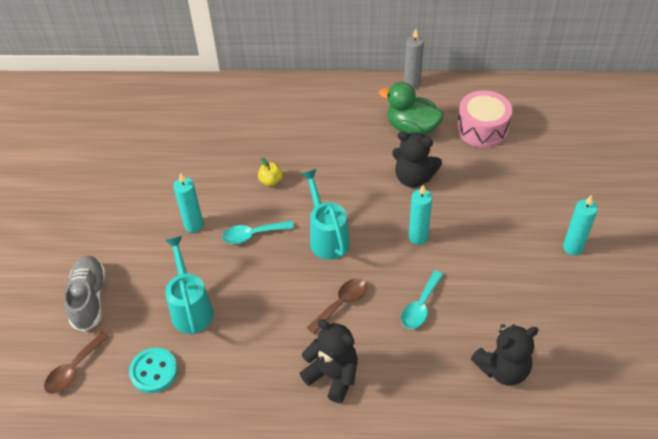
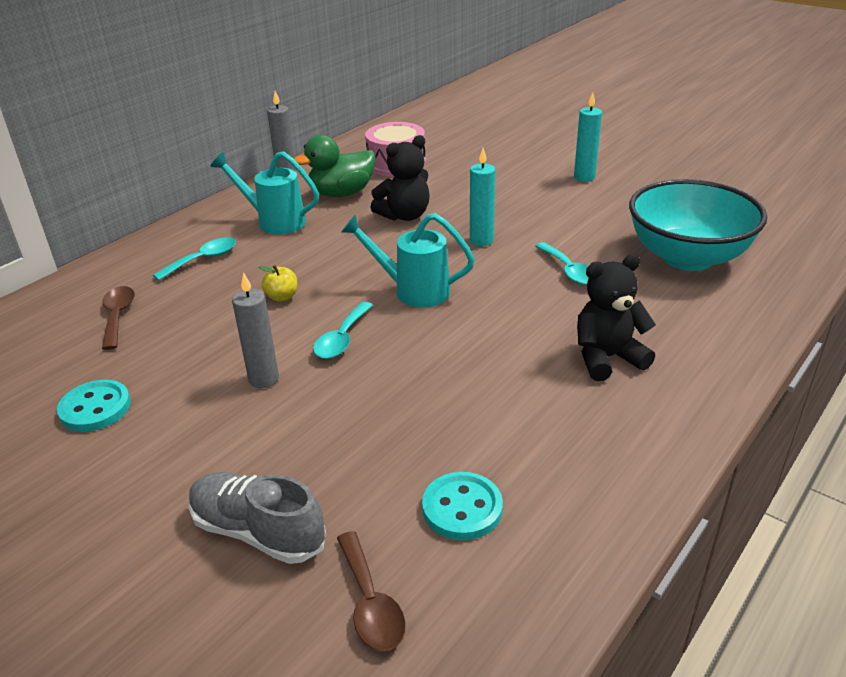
camera: 55 degrees left, 15 degrees down
(127, 177) = (95, 408): none -> turquoise button
(191, 308) = (394, 432): turquoise watering can -> turquoise watering can (275, 221)
(194, 225) = (264, 379): turquoise candle -> grey candle
(278, 120) = (203, 260): none -> turquoise spoon
(341, 304) = (514, 315): brown spoon -> brown spoon (118, 316)
(503, 369) = (687, 257): black teddy bear -> turquoise bowl

